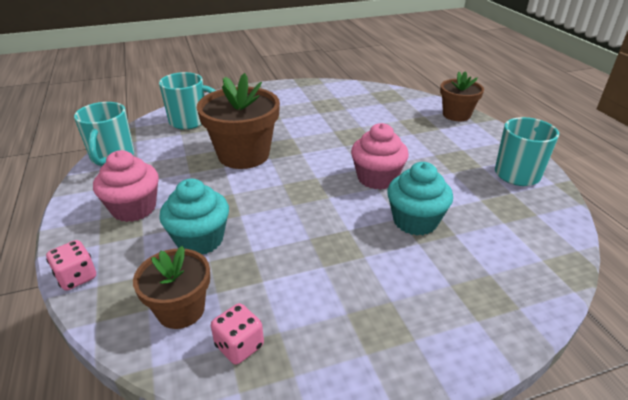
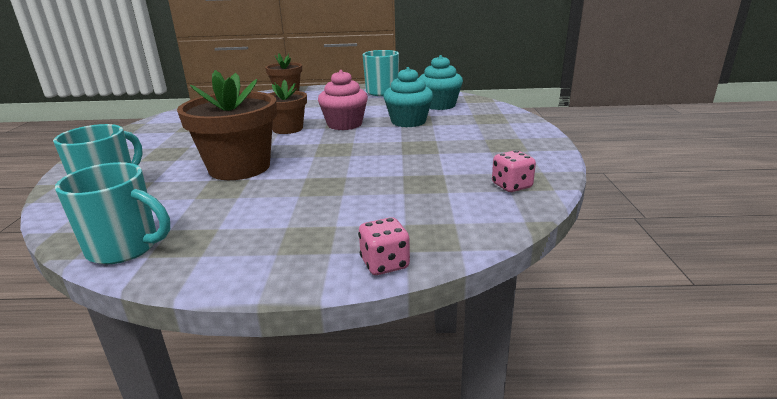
camera: 70 degrees left, 10 degrees down
(134, 208) = (278, 230): pink cupcake -> none
(181, 310) = (463, 207): brown flower pot -> brown flower pot (287, 129)
(200, 240) = (370, 195): turquoise cupcake -> turquoise cupcake (439, 105)

